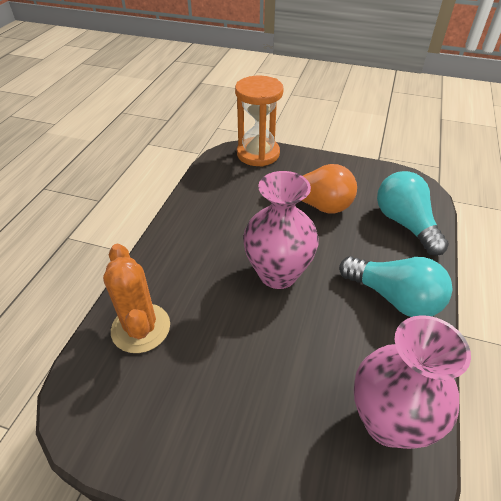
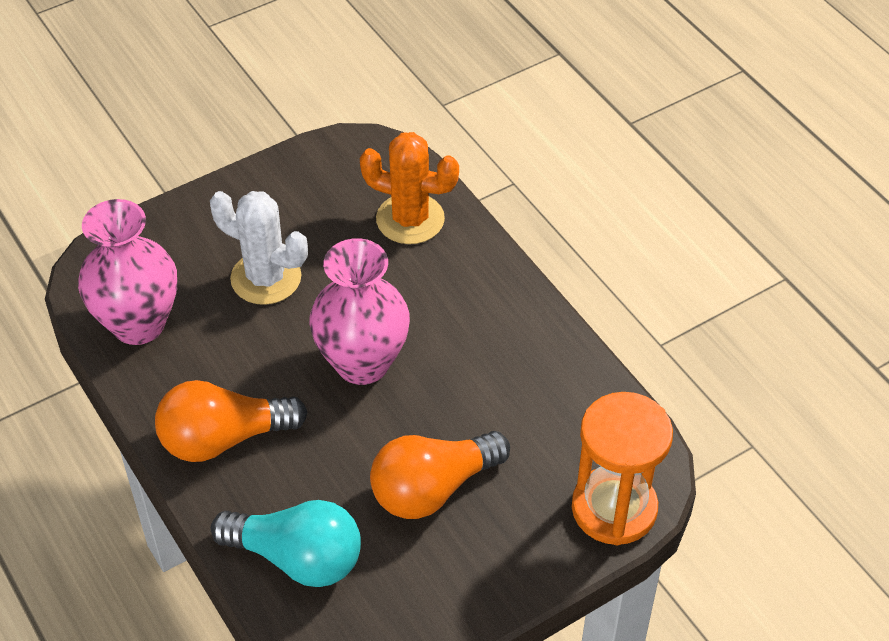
camera: 130 degrees right, 5 degrees up
(268, 373) = (266, 278): none -> white cactus
(394, 297) = (223, 438): turquoise light bulb -> orange light bulb

